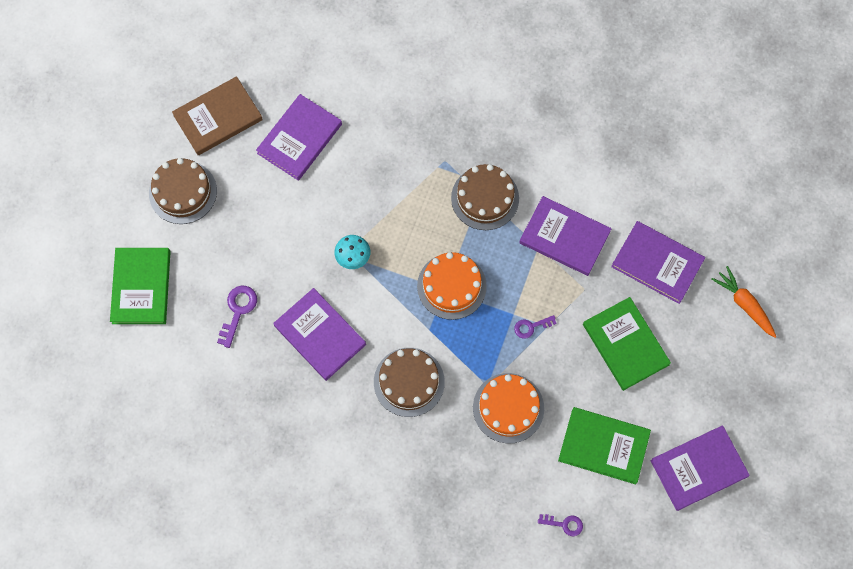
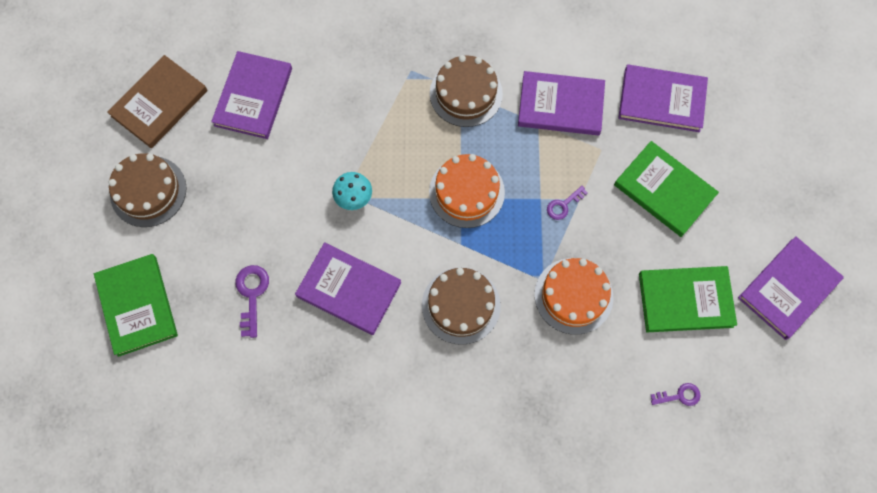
camera: 20 degrees left, 0 degrees up
(744, 304) = (762, 111): orange carrot -> none

